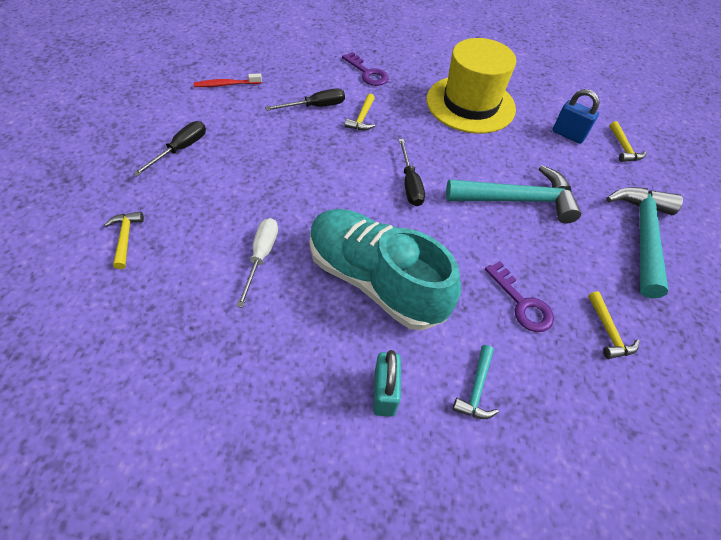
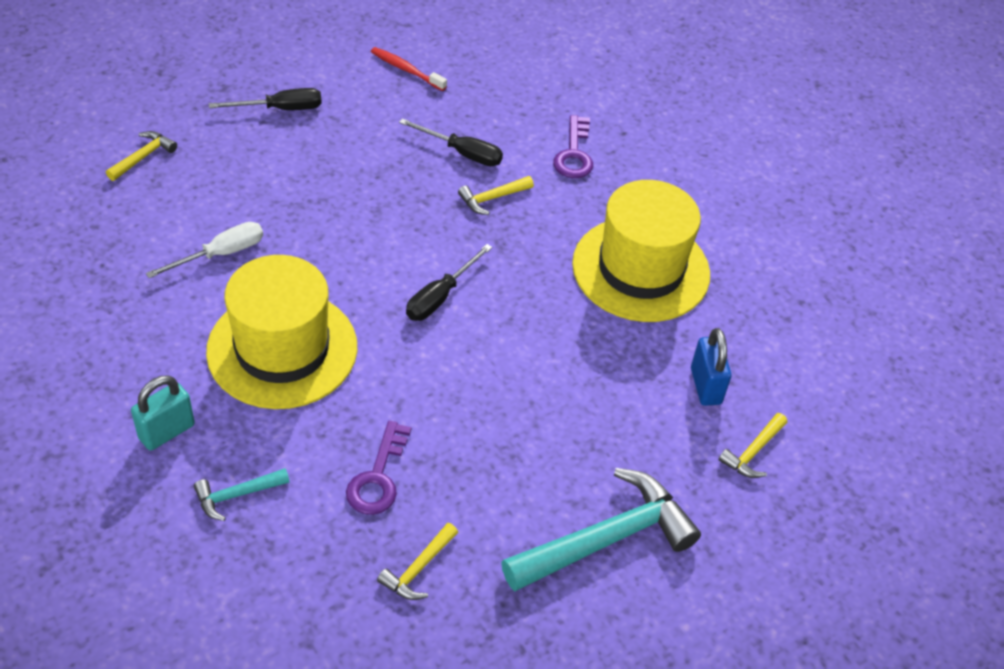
camera: 45 degrees right, 5 degrees down
(375, 280) = (282, 349): turquoise shoe -> yellow hat
(517, 200) = (527, 397): turquoise hammer -> none

